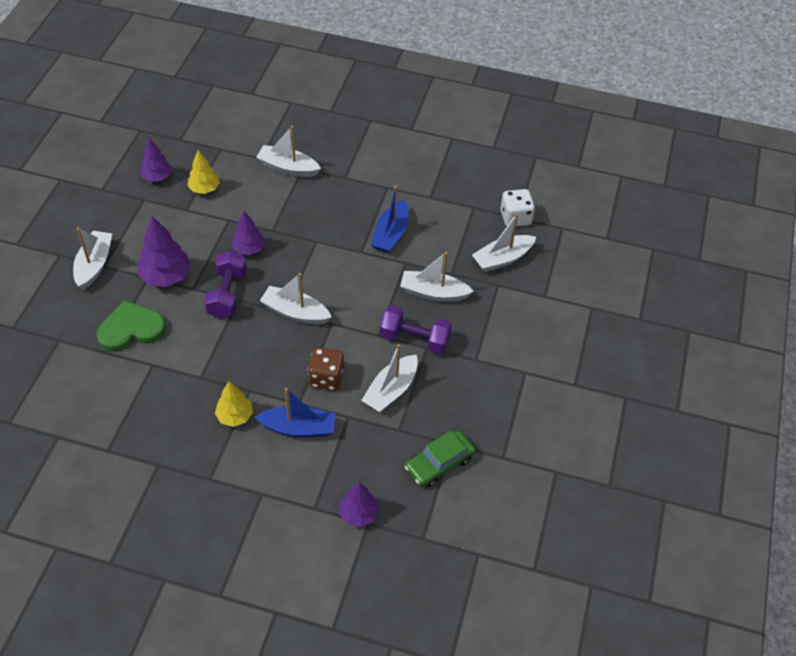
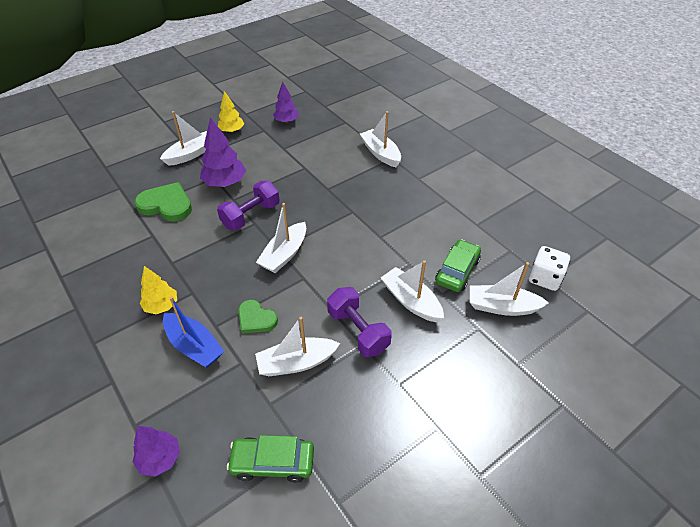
camera: 40 degrees right, 5 degrees down
(204, 189) = (309, 141): yellow tree -> yellow tree (232, 131)
(249, 249) = (298, 193): purple tree -> none
(295, 312) = (284, 254): white boat -> white boat turned 120 degrees counterclockwise
(326, 378) = (256, 319): brown dice -> green heart
(391, 234) = (416, 236): blue boat -> none
(447, 248) = (457, 271): none -> green car

